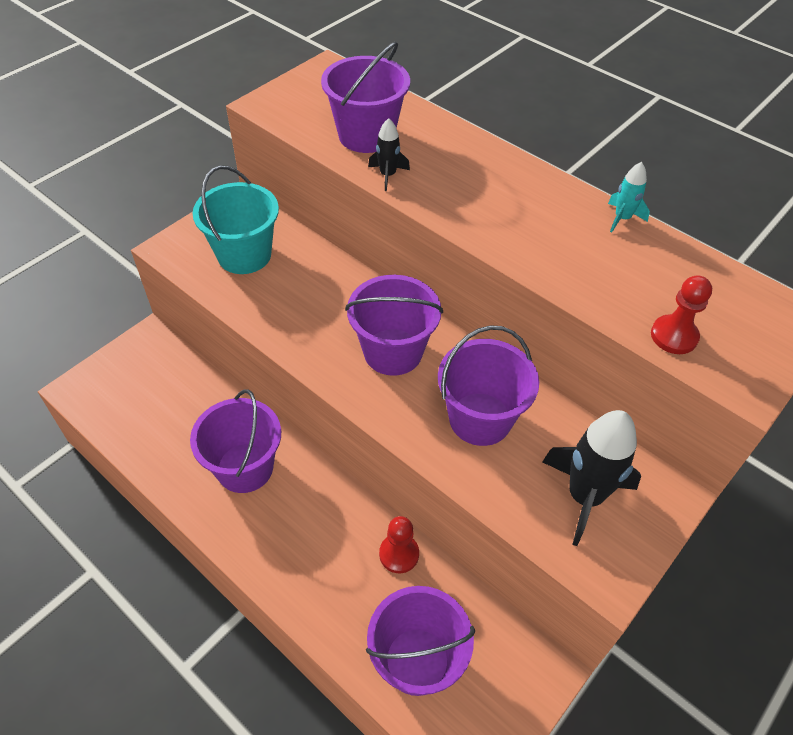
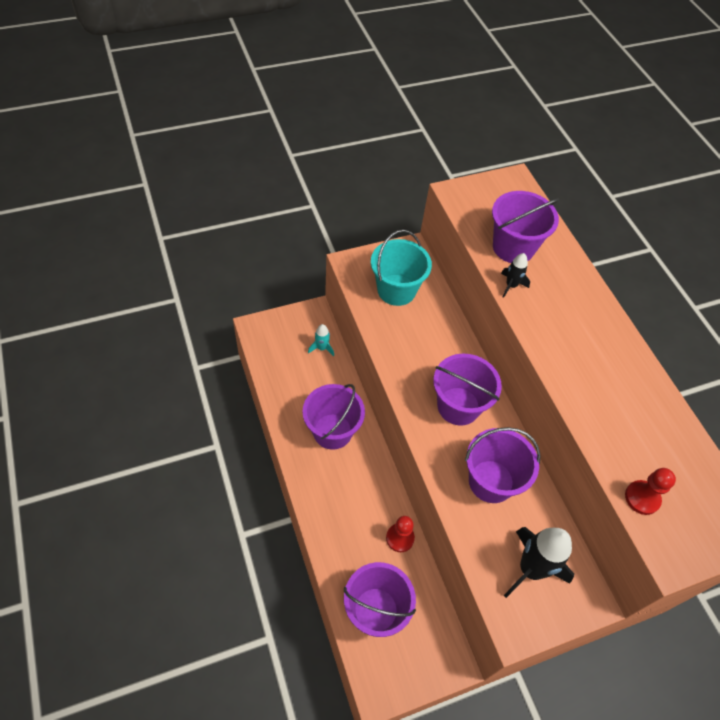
camera: 25 degrees right, 5 degrees up
(622, 218) = (662, 393): turquoise rocket -> turquoise rocket (322, 348)

